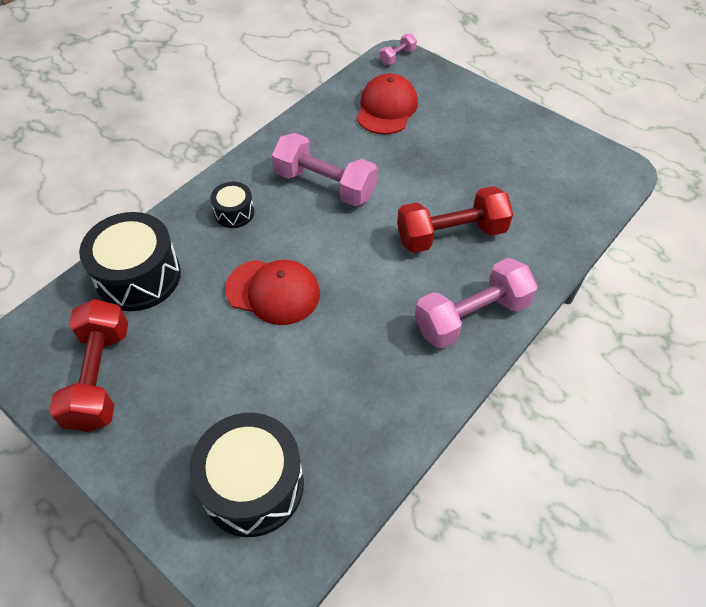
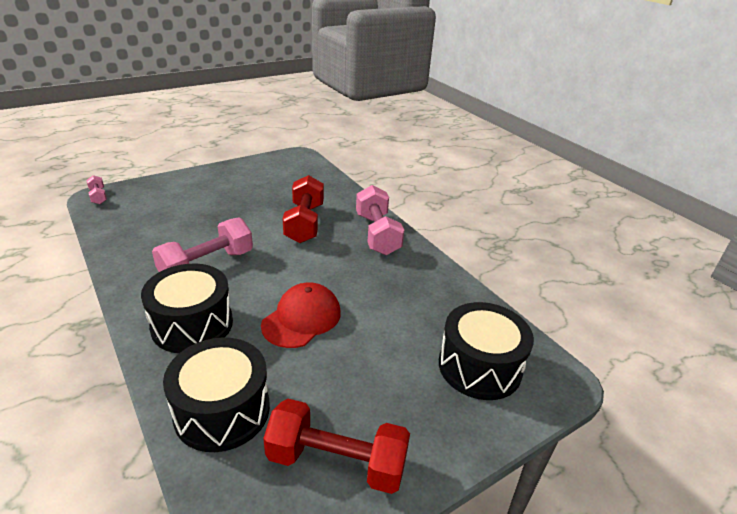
camera: 75 degrees left, 20 degrees down
(234, 213) = (192, 324): black drum -> black drum, size x1.95
(386, 108) = (152, 216): red cap -> none

